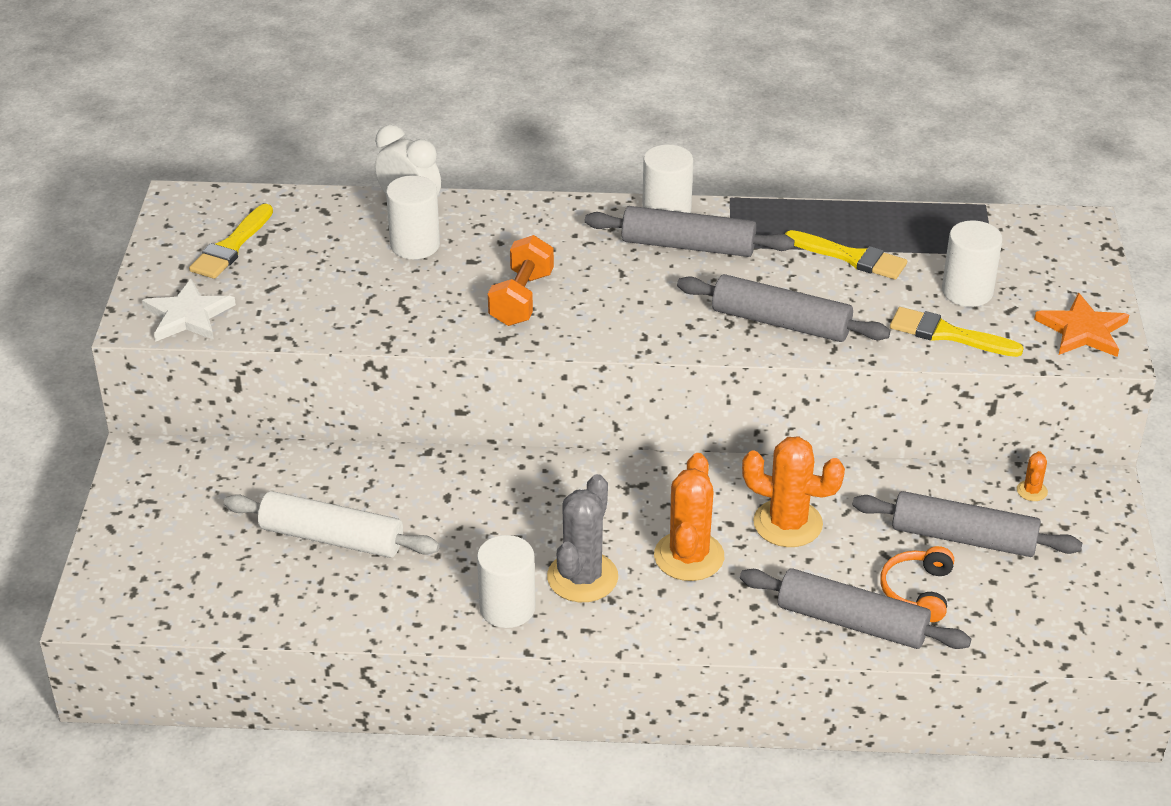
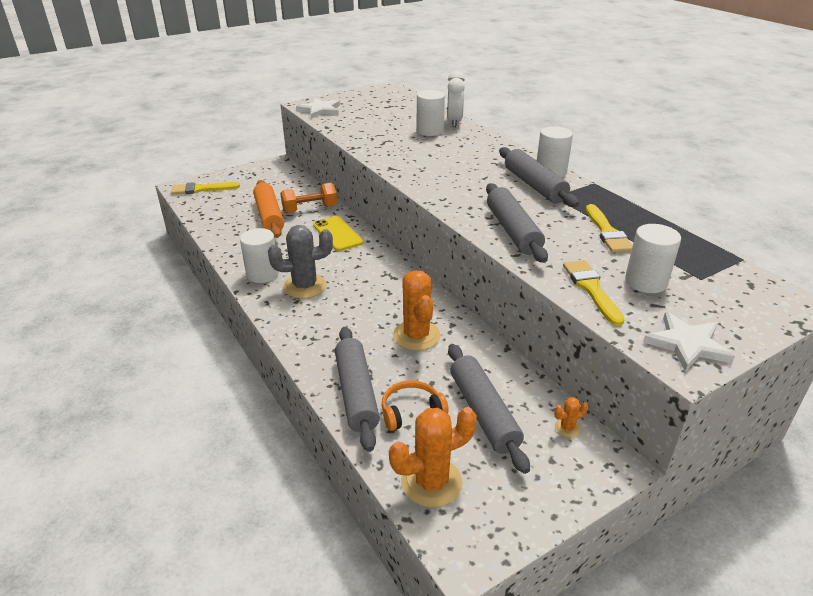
camera: 55 degrees right, 5 degrees down
(231, 246) = (374, 103): yellow brush -> yellow brush (201, 189)
(332, 538) = (269, 216): white rolling pin -> orange rolling pin
(470, 487) = (337, 234): none -> yellow phone
(521, 299) = (427, 162): orange dumbbell -> orange dumbbell (310, 209)
(689, 556) = (353, 312): orange cactus -> orange cactus (431, 482)
(1082, 330) = (687, 344): orange star -> white star

